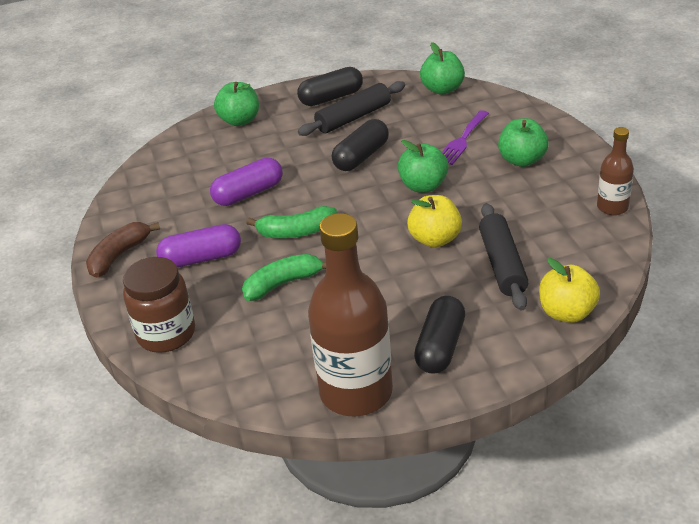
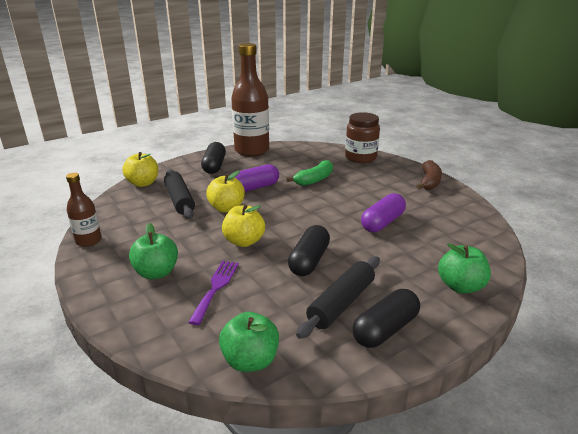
camera: 160 degrees right, 10 degrees down
(201, 258) = (376, 185): purple capsule -> purple capsule (254, 188)
(296, 232) = (326, 203): green banana -> none
(423, 186) = (244, 241): green apple -> yellow apple

